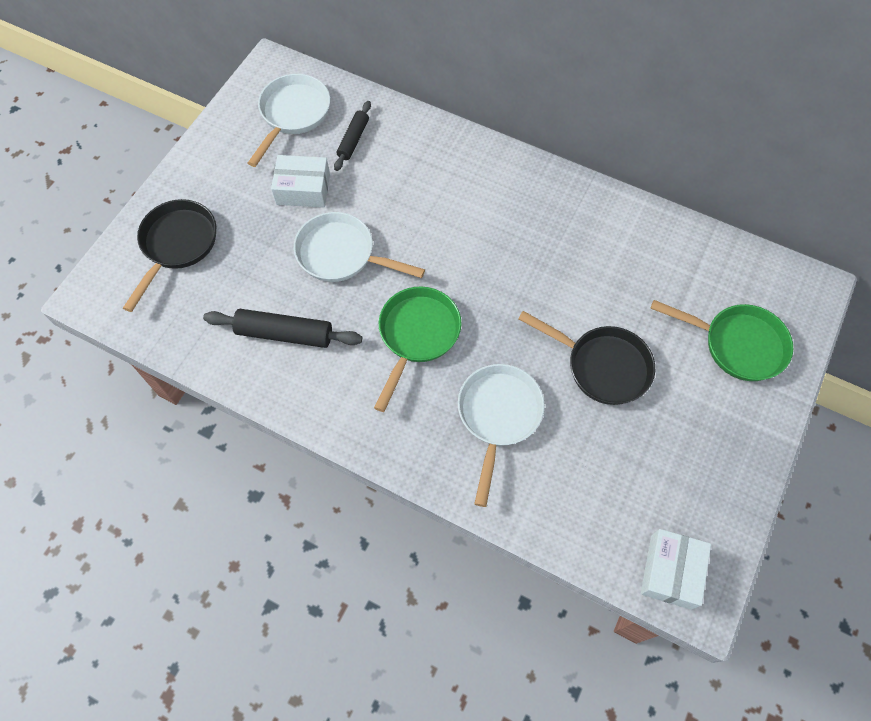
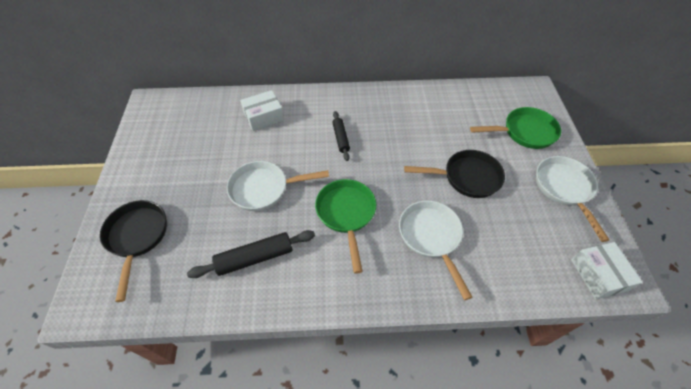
camera: 30 degrees left, 10 degrees down
(293, 115) = (179, 123): white pan -> white pan (564, 189)
(303, 189) = (213, 162): white box -> white box (264, 116)
(353, 140) = (230, 121): black rolling pin -> black rolling pin (341, 138)

